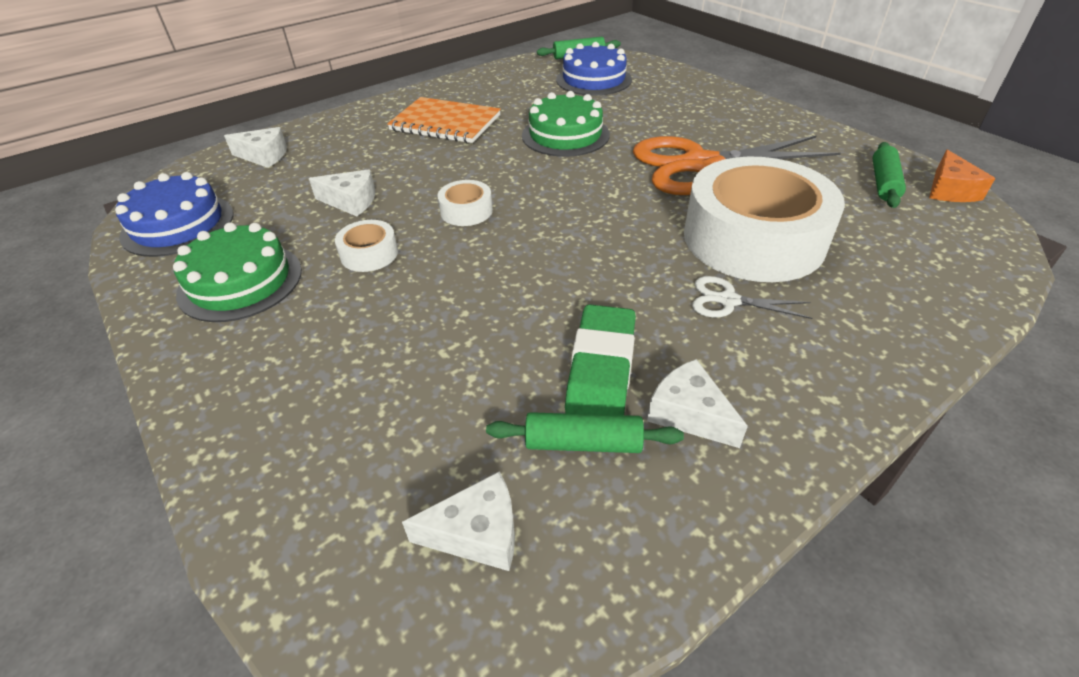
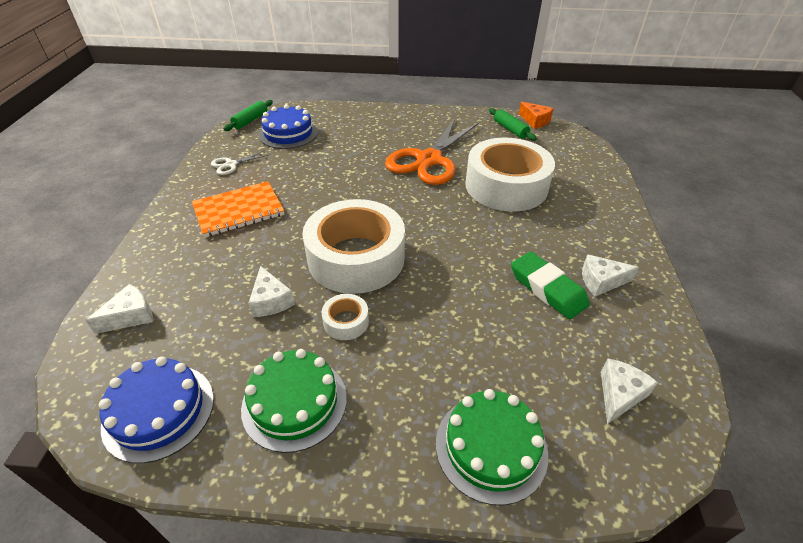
camera: 50 degrees left, 0 degrees up
(351, 201) = (271, 300): white cheese -> white cheese turned 105 degrees clockwise
(466, 211) = (356, 258): white tape -> white tape, size x2.42
(565, 135) = (332, 178): green cake -> green cake (491, 447)
(583, 443) = (591, 325): green rolling pin -> none
(728, 300) = (541, 222): white scissors -> white scissors (231, 164)

